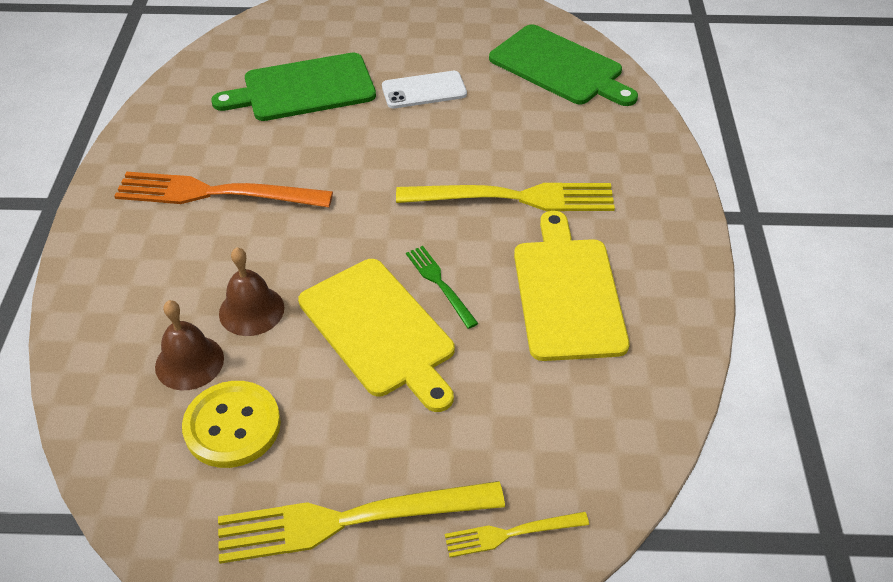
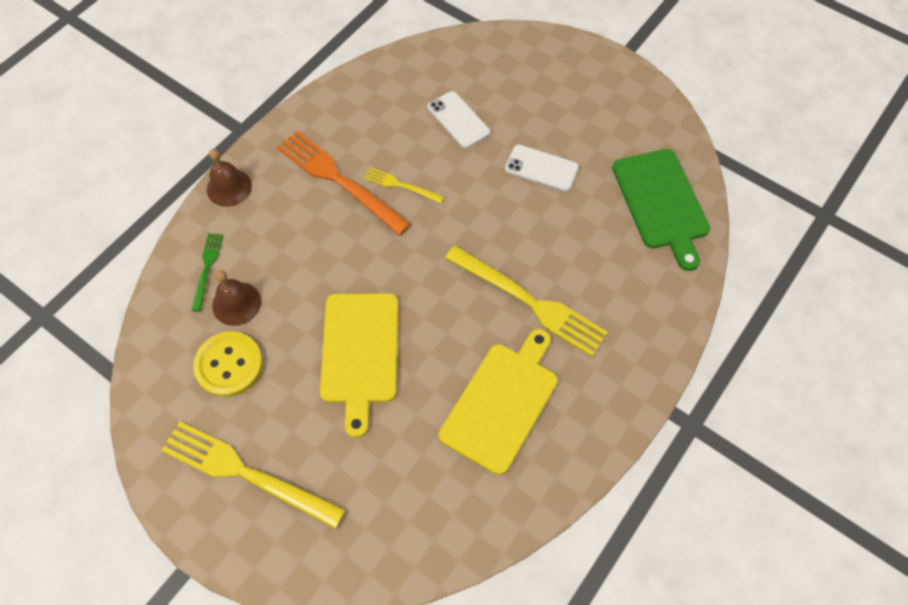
camera: 35 degrees right, 15 degrees up
(251, 310) = (296, 287): brown bell -> brown bell (229, 187)
(303, 89) = (458, 120): green cutting board -> white phone
(440, 284) = (424, 341): green fork -> green fork (207, 268)
(511, 533) = (326, 548): yellow fork -> yellow fork (401, 185)

